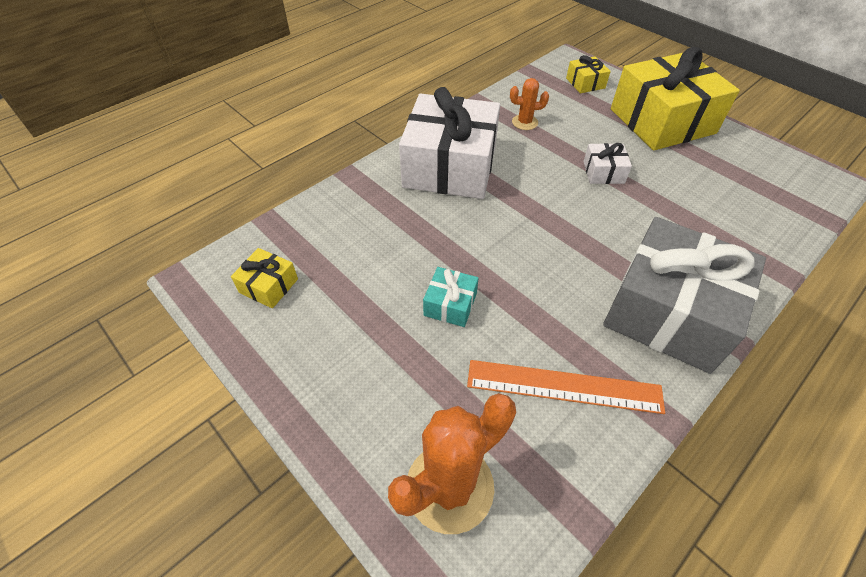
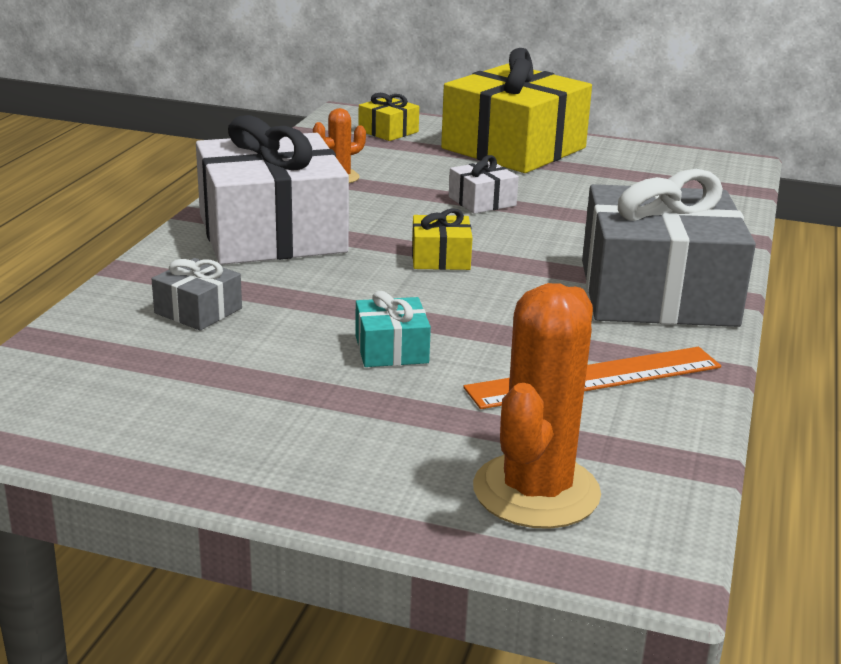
camera: 30 degrees left, 25 degrees down
(268, 286) = (101, 397): yellow gift -> yellow gift (440, 258)
(364, 226) = (198, 311): none -> grey gift

